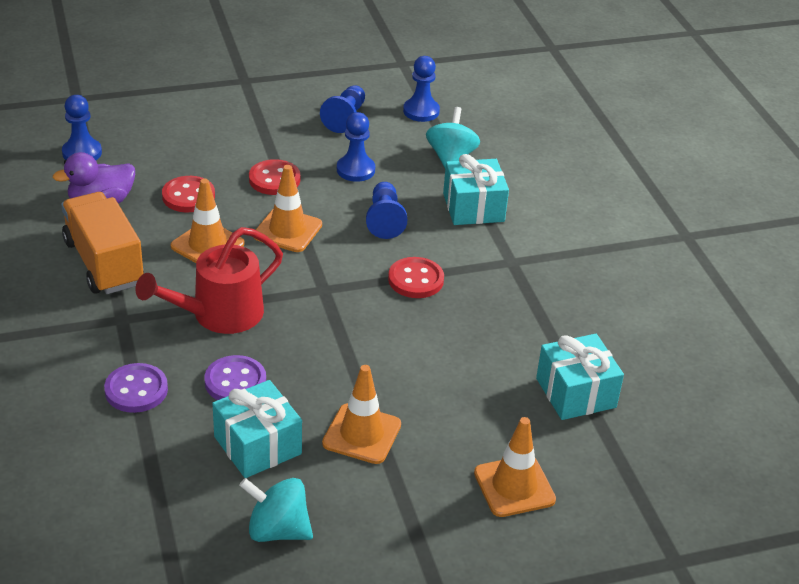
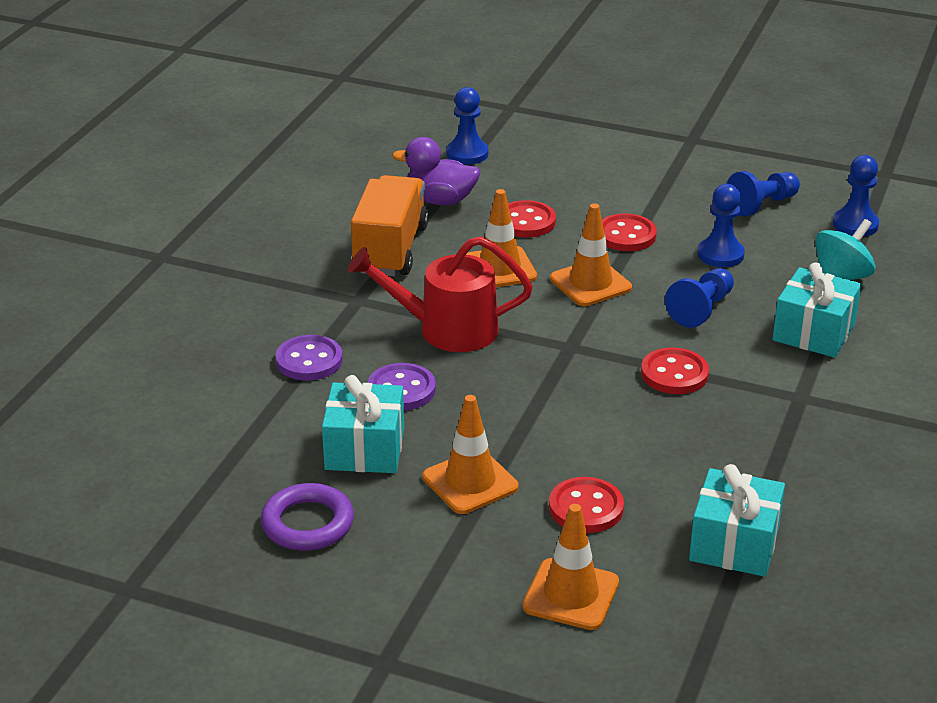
camera: 40 degrees right, 5 degrees down
(277, 530) = (308, 523): turquoise spinning top -> purple ring
(459, 414) = (586, 508): none -> red button

